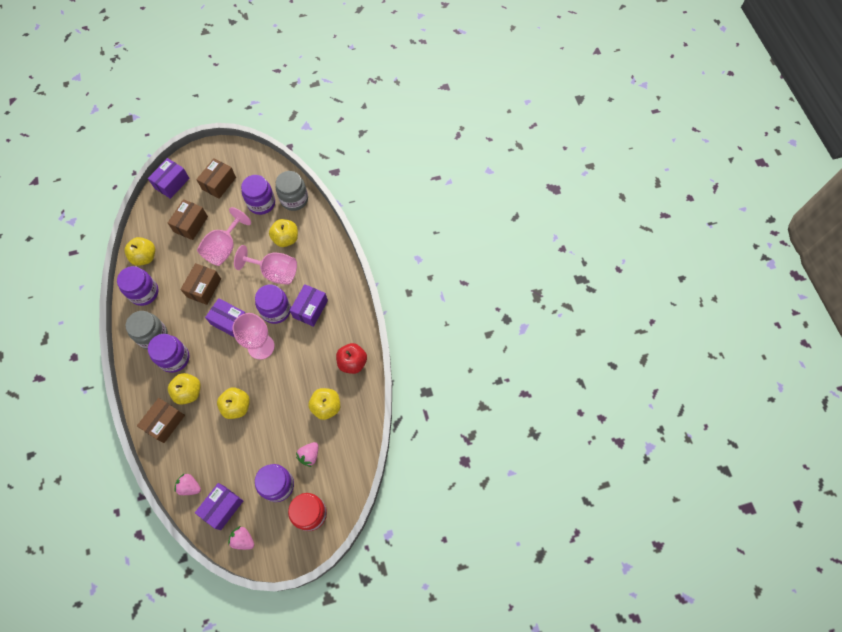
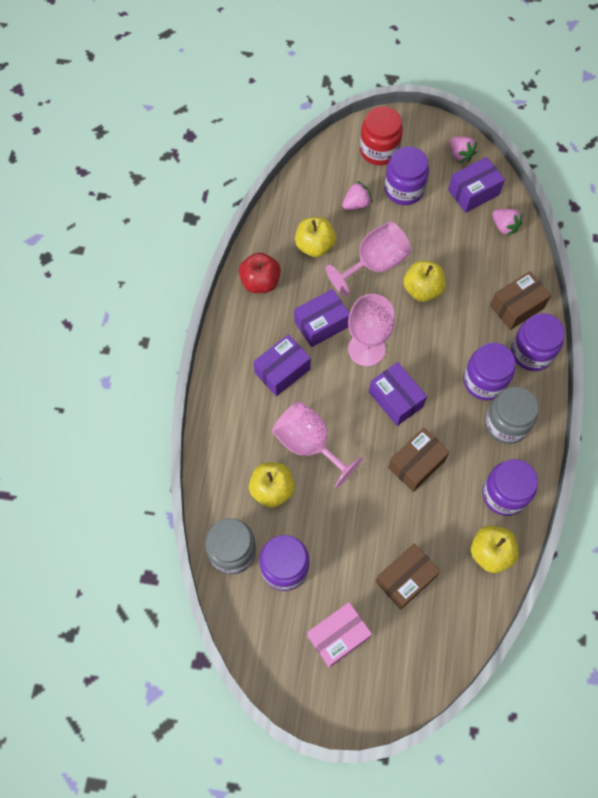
camera: 155 degrees left, 0 degrees up
(172, 183) = (414, 673): purple box -> purple box (321, 324)
(188, 392) = (477, 331): yellow apple -> none
(219, 183) = (338, 637): brown box -> pink box
(224, 248) = (367, 515): pink goblet -> pink goblet (374, 264)
(276, 310) = (328, 388): purple jar -> purple jar (531, 352)

